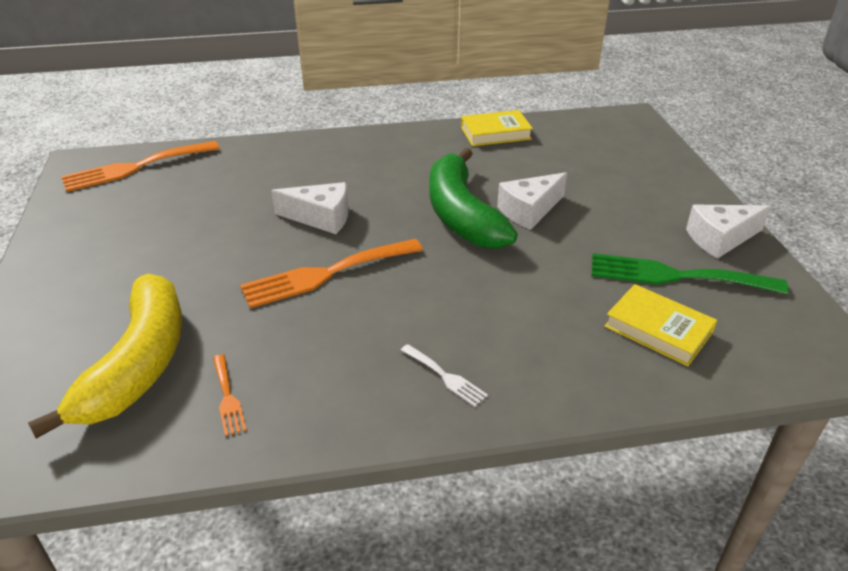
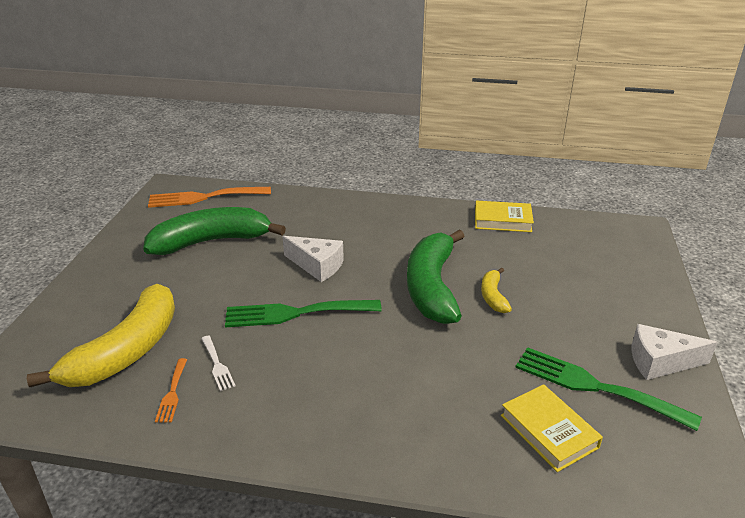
camera: 20 degrees right, 5 degrees down
(175, 216) = (211, 241): none -> green banana
(325, 274) = (295, 313): orange fork -> green fork
(445, 377) = (341, 422): white fork -> white fork (217, 365)
(529, 211) = (493, 296): white cheese -> yellow banana

